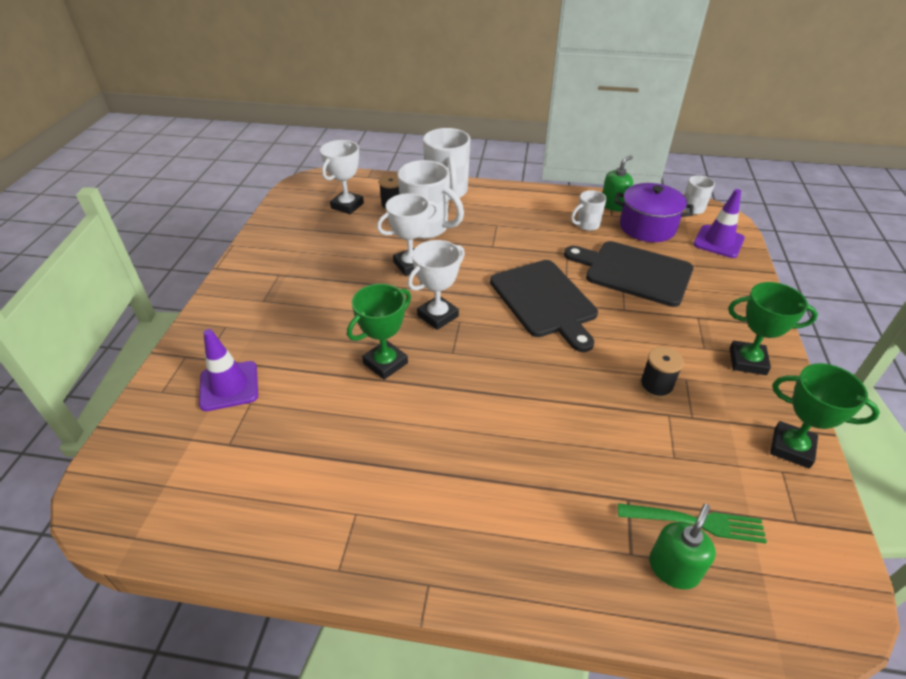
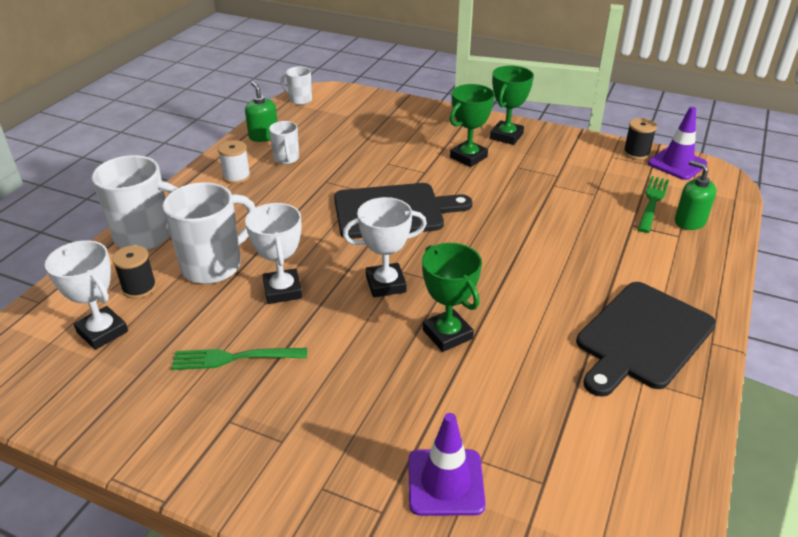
camera: 75 degrees left, 5 degrees down
(334, 262) = (234, 358): none -> green fork
(438, 316) = (385, 284): white trophy -> white trophy turned 75 degrees counterclockwise
(544, 208) = (236, 176): none -> white spool
(634, 272) = (376, 153): black cutting board -> black cutting board (642, 337)
(647, 227) = (313, 129): purple pot -> none
(656, 386) = (522, 182): black spool -> black spool (636, 153)
(718, 242) = (357, 103): purple traffic cone -> purple traffic cone (677, 164)
(791, 448) = (592, 147): green trophy -> green trophy (468, 157)

